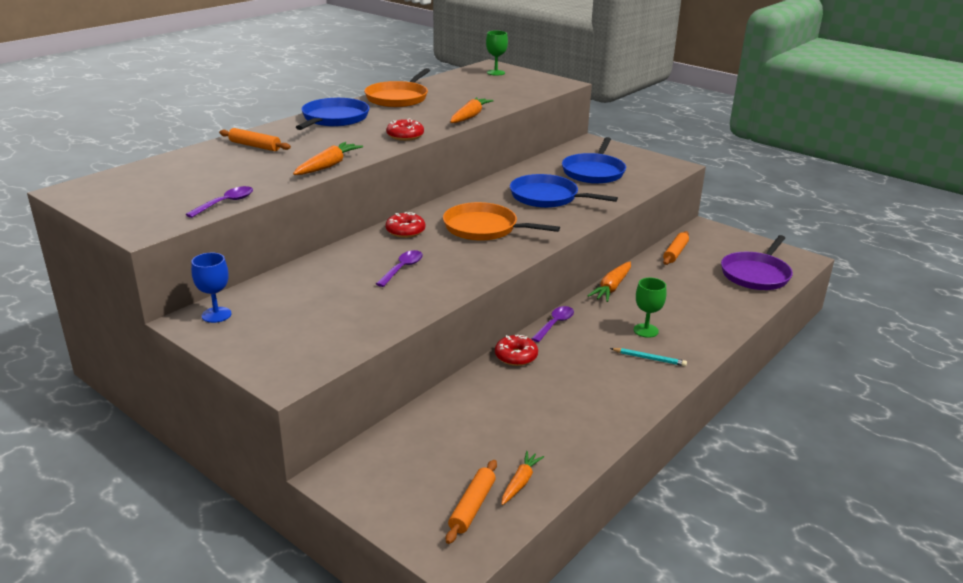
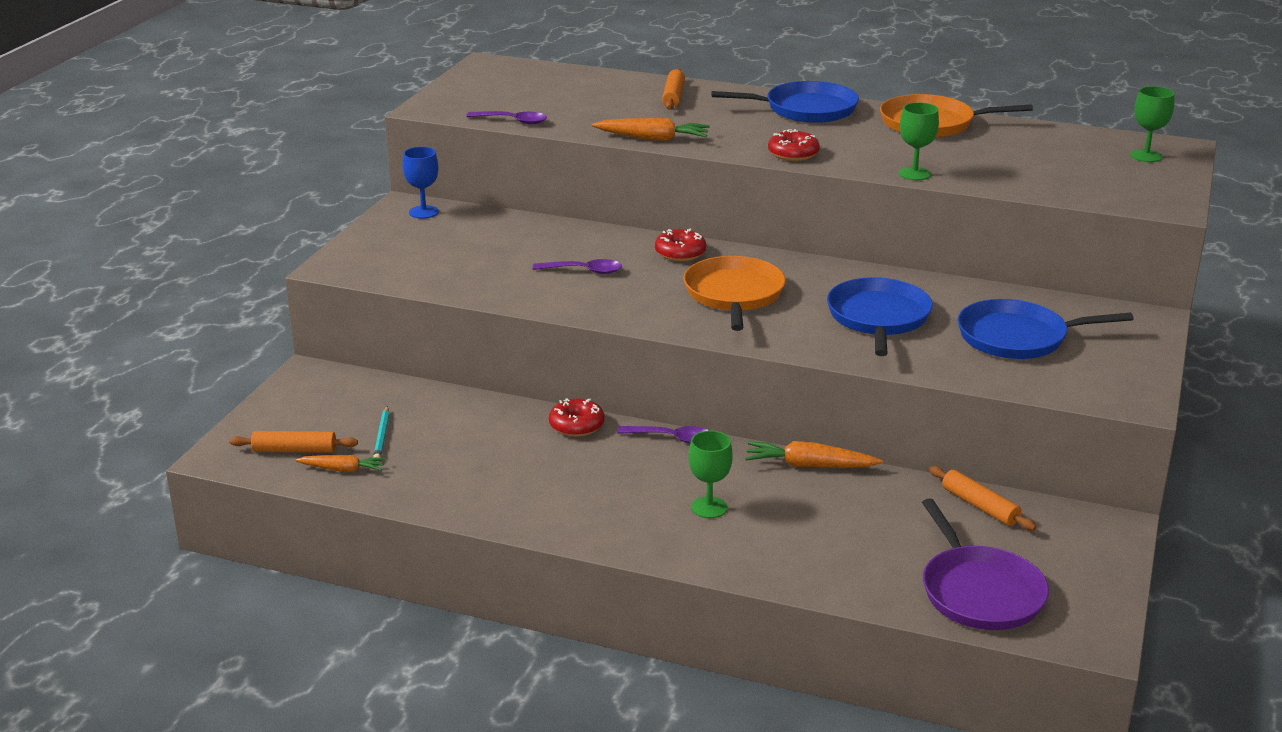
camera: 70 degrees right, 0 degrees up
(470, 117) = (914, 174): orange carrot -> green goblet
(649, 358) = (638, 519): turquoise pencil -> turquoise pencil (382, 436)
(675, 253) = (980, 506): orange rolling pin -> orange rolling pin turned 45 degrees clockwise
(756, 274) = (979, 592): purple pan -> purple pan turned 120 degrees counterclockwise

